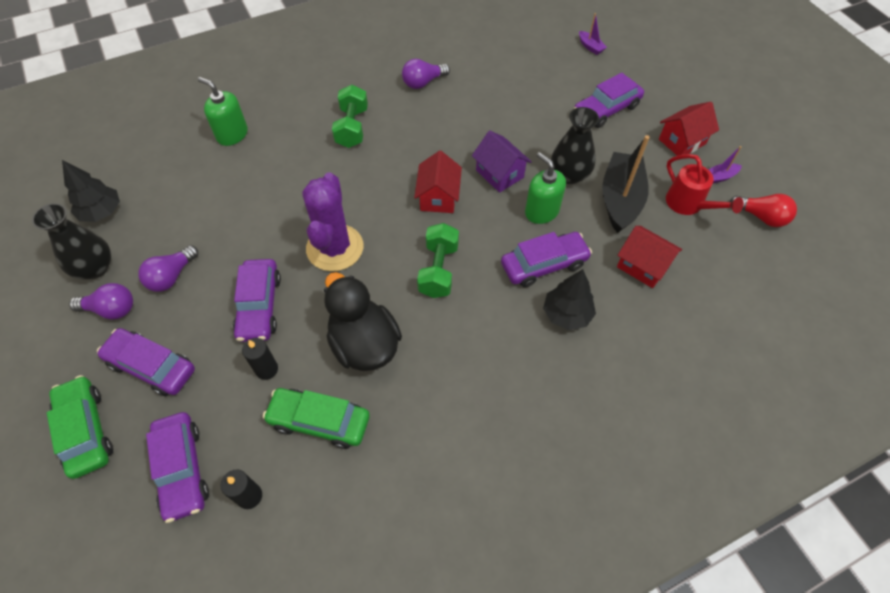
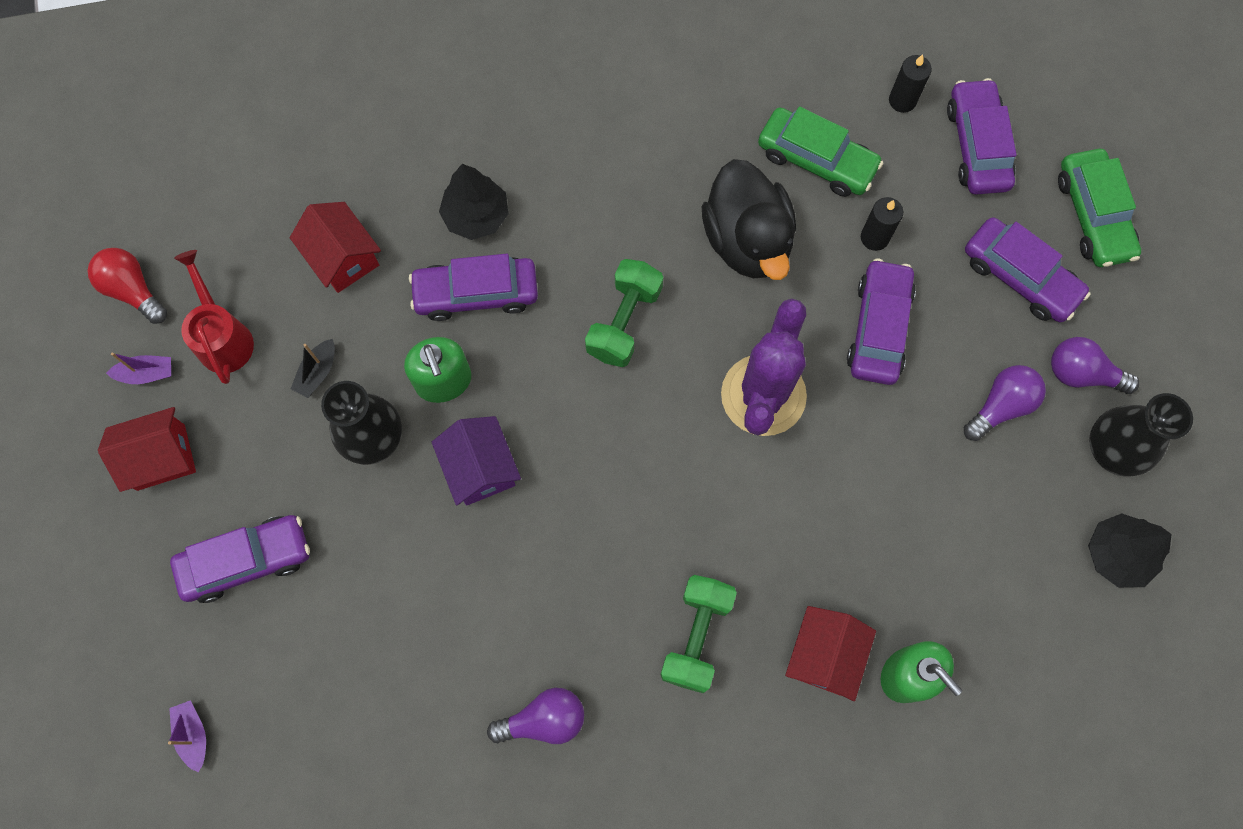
camera: 165 degrees left, 15 degrees up
(438, 197) = (589, 448): red house -> red house (824, 655)
(620, 199) = (317, 372): black boat -> black boat, size x0.43

